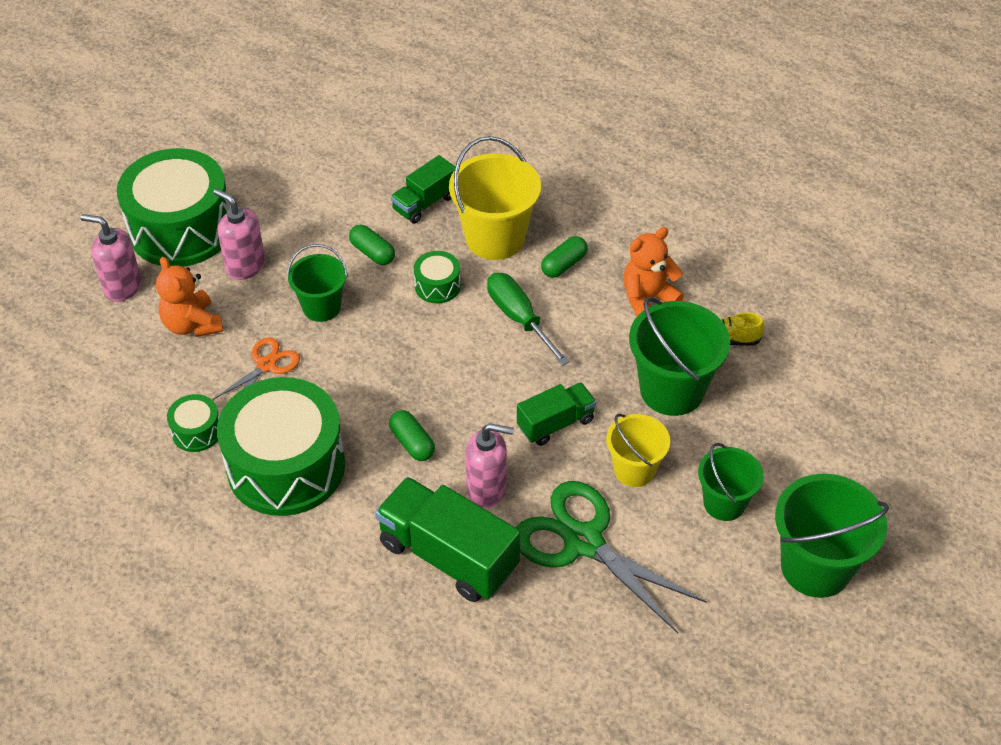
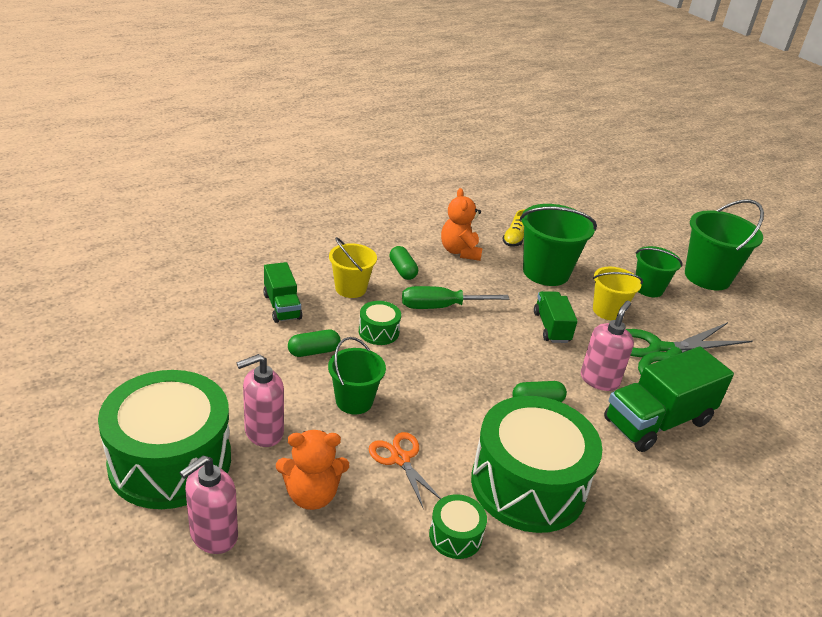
camera: 70 degrees left, 15 degrees down
(495, 238) = (350, 288): yellow bucket -> yellow bucket, size x0.62

